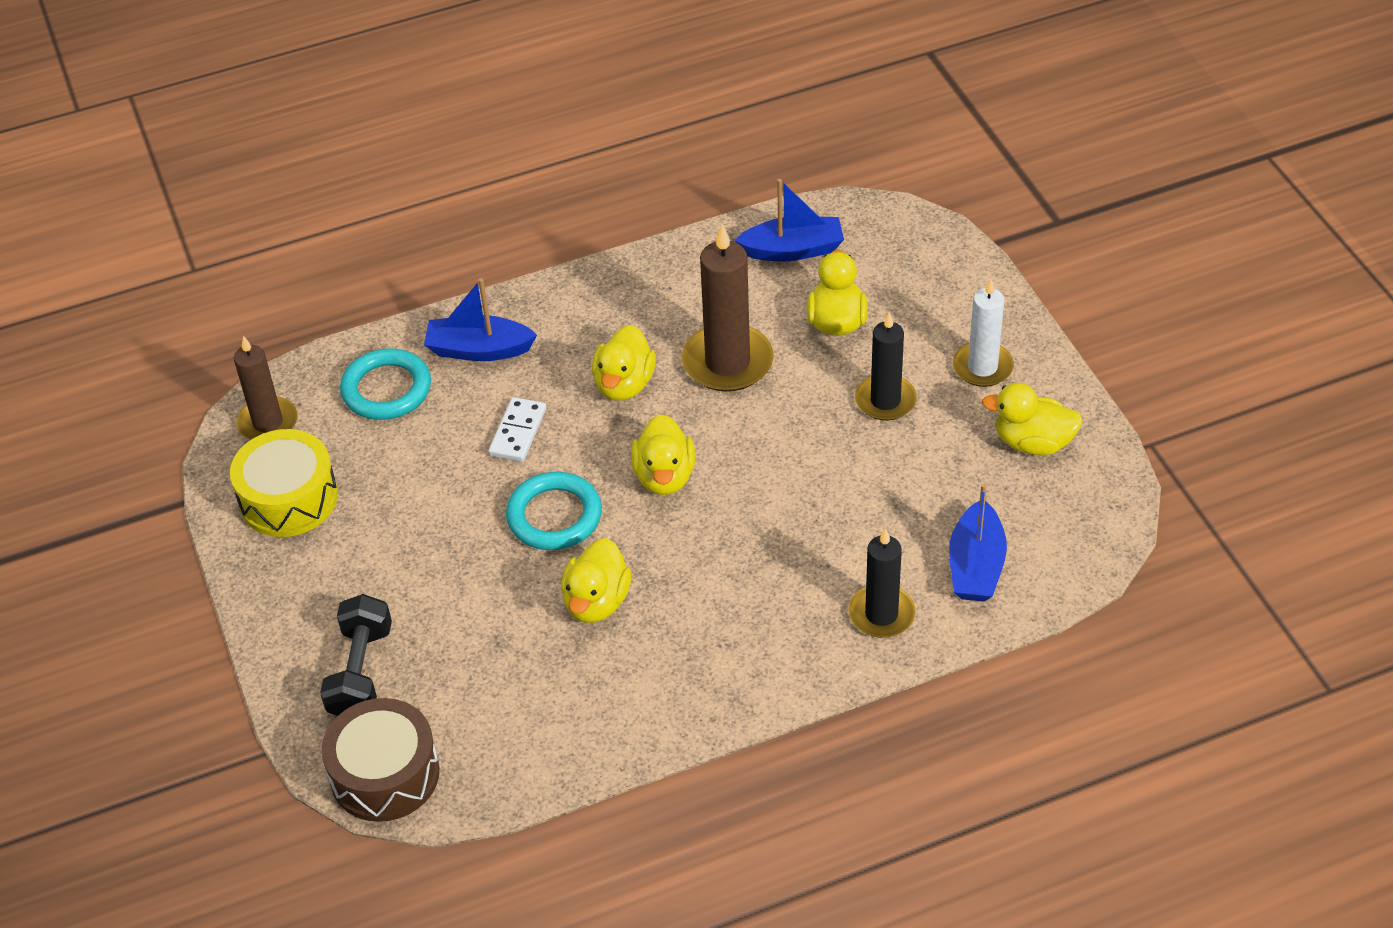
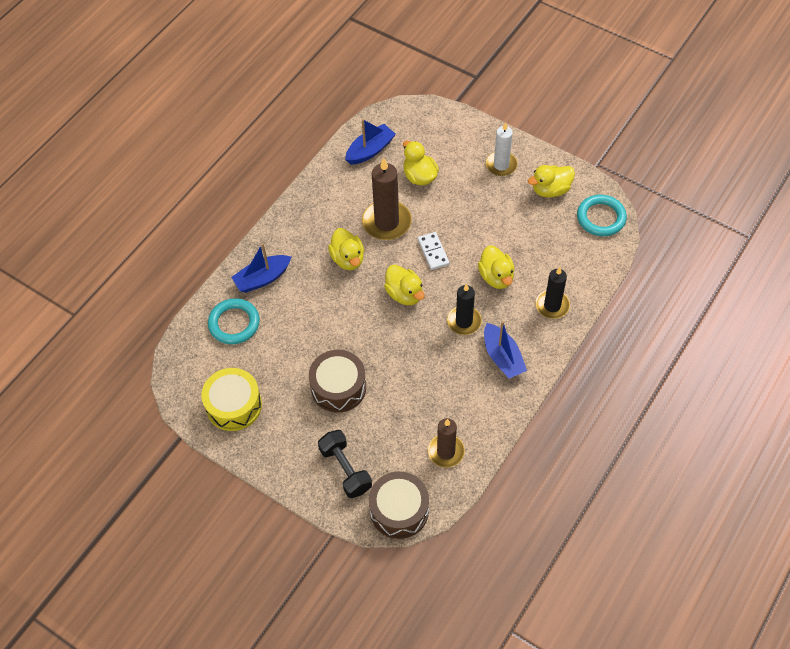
camera: 35 degrees left, 10 degrees up
(268, 423) = (188, 373): brown candle -> brown candle (446, 452)
(452, 554) = (338, 387): none -> brown drum
(518, 432) = (318, 310): white domino -> white domino (433, 252)
(554, 516) = (370, 341): turquoise ring -> turquoise ring (601, 218)
(596, 602) = (425, 371): yellow duck -> yellow duck (496, 277)
(885, 400) = (472, 203): black candle -> black candle (464, 321)
(976, 566) = (573, 261): blue boat -> blue boat (502, 357)

